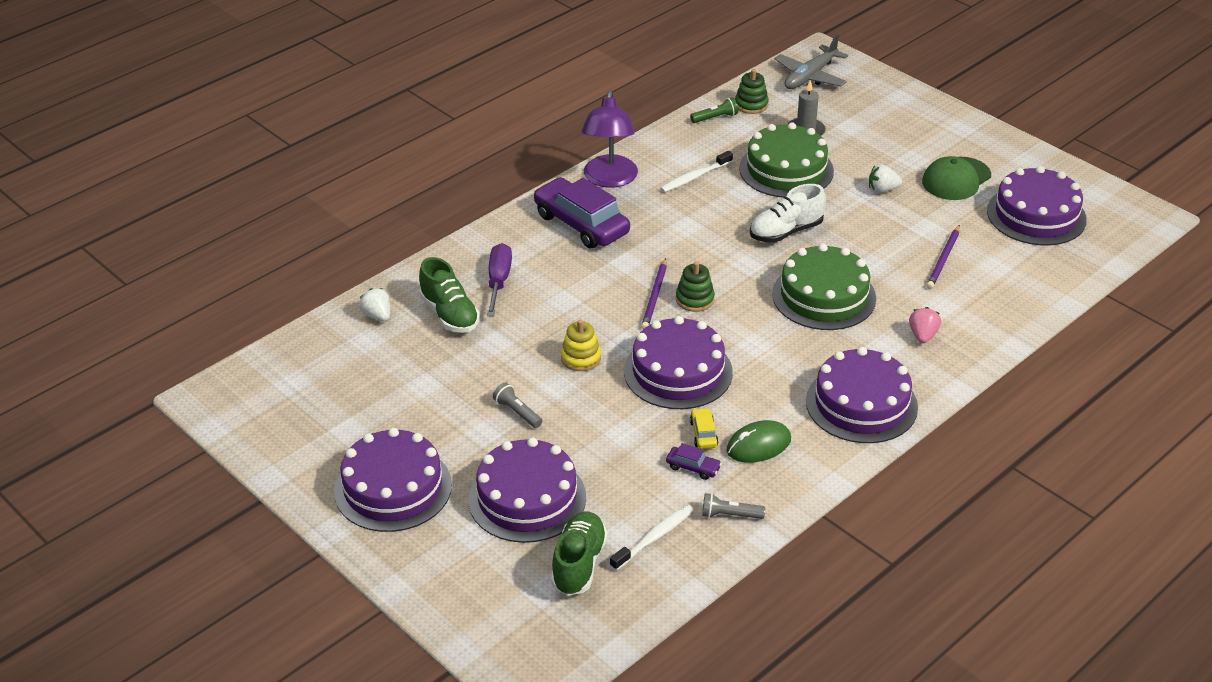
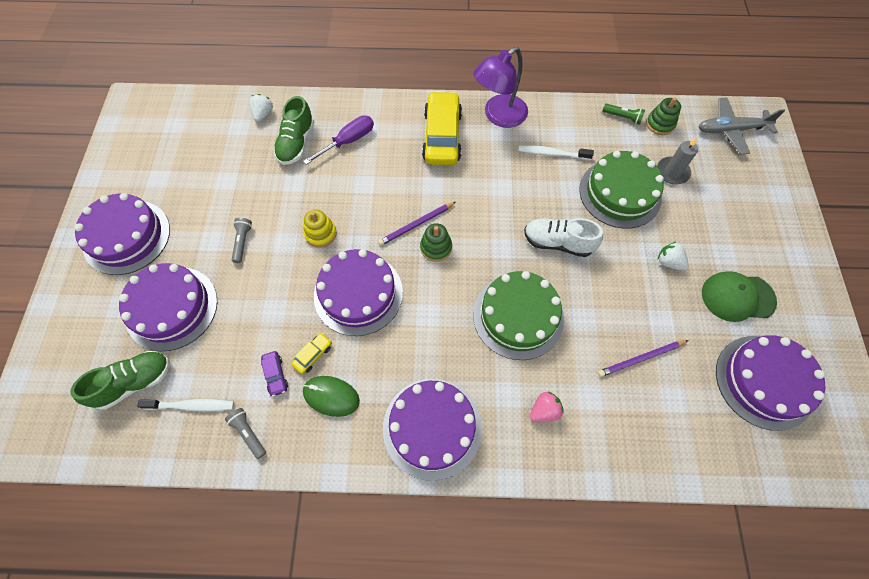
camera: 45 degrees right, 25 degrees up
(581, 224) = (442, 136): purple car -> yellow car

